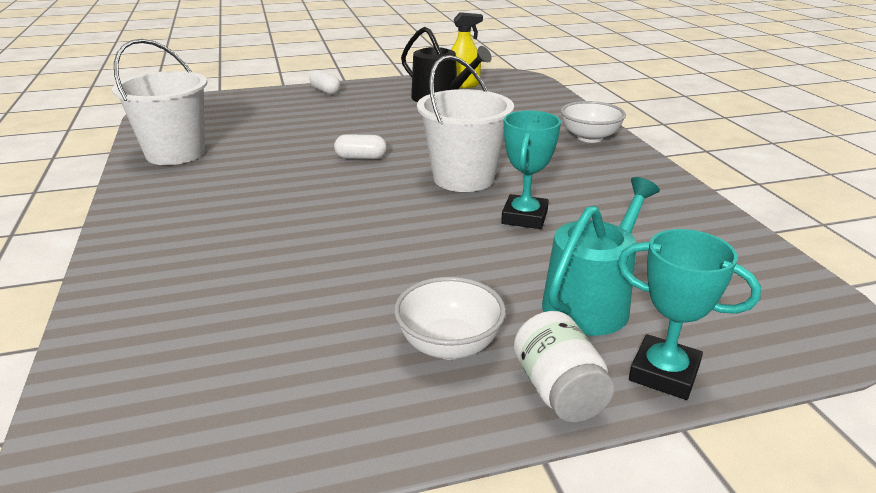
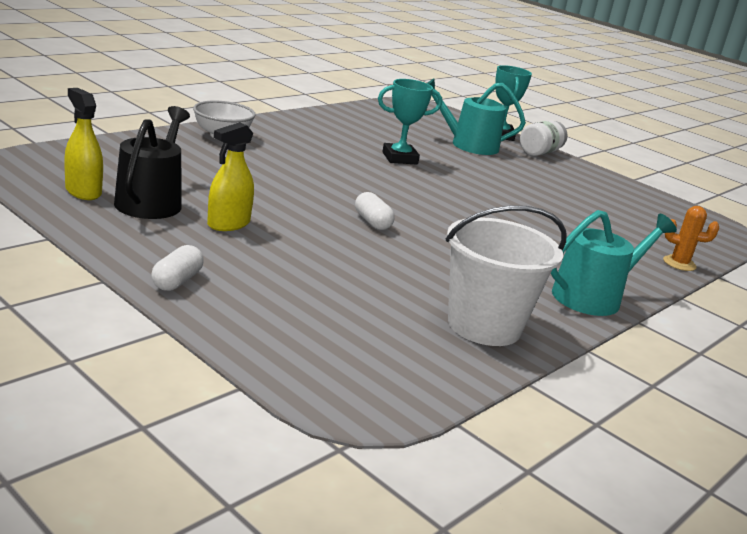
camera: 125 degrees left, 5 degrees down
(101, 316) = (679, 263): none -> orange cactus
(139, 213) = (593, 297): none -> turquoise watering can
(391, 112) = (228, 224): none -> yellow spray bottle
(449, 345) = (548, 172): white bowl -> none
(463, 178) = (363, 178): white bucket -> none

